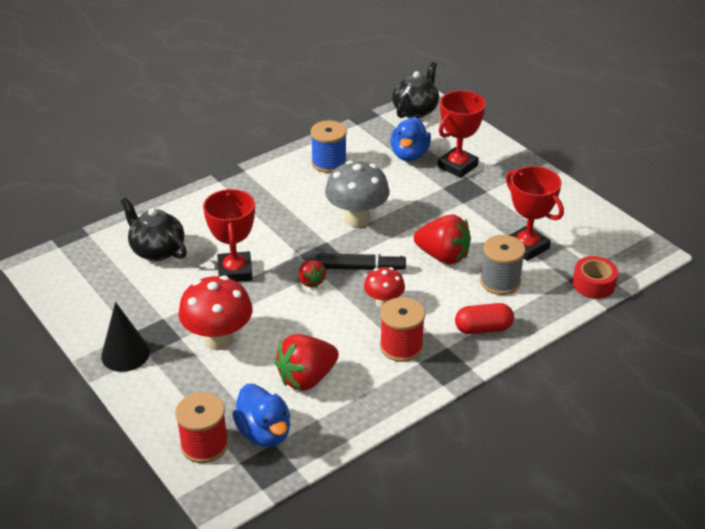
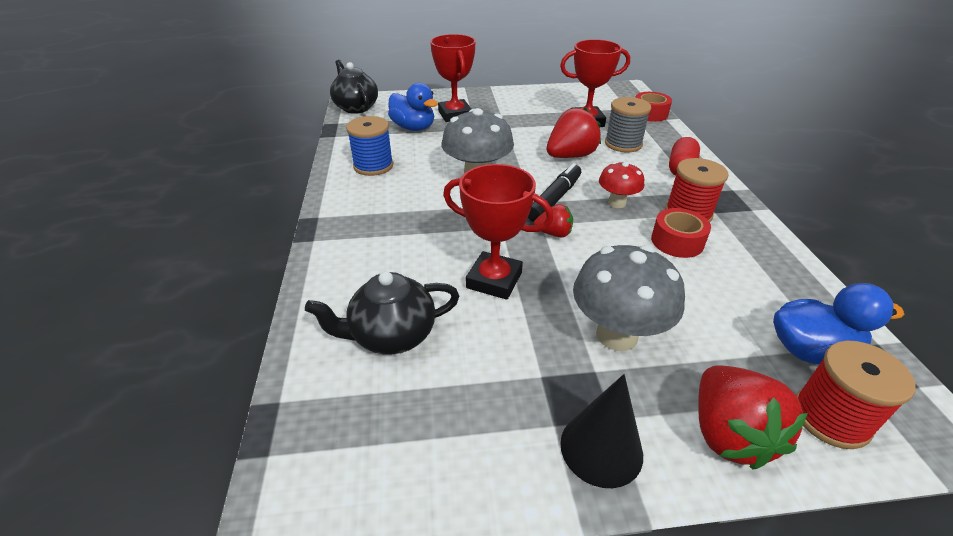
camera: 60 degrees left, 0 degrees up
(218, 339) = (617, 335): red mushroom -> grey mushroom
(307, 378) = (717, 286): red strawberry -> red strawberry (728, 434)
(352, 347) = (677, 241): none -> red tape

